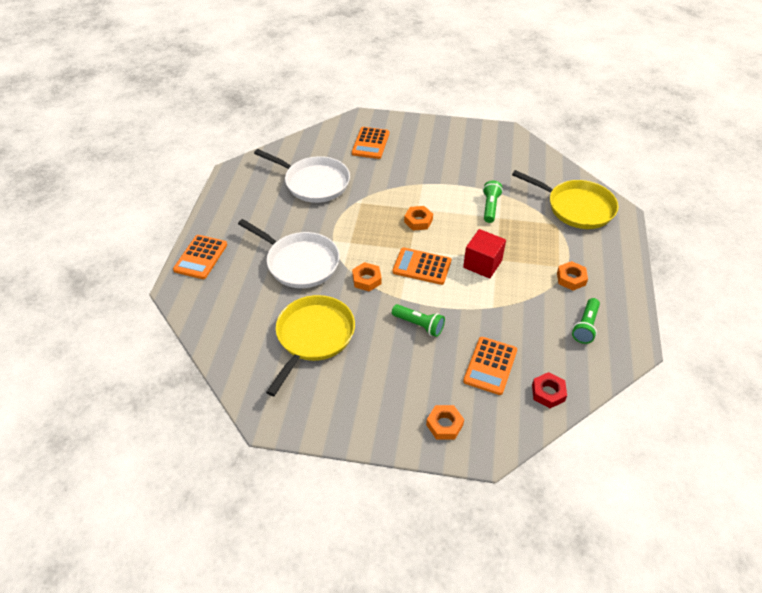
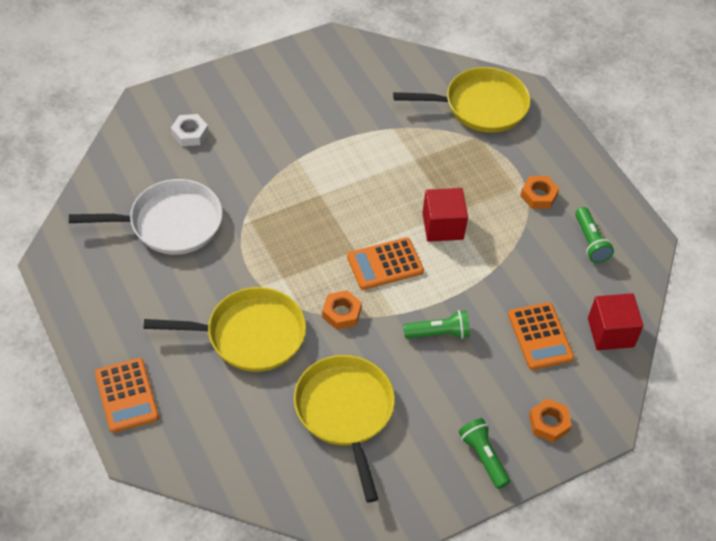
camera: 40 degrees left, 5 degrees up
(299, 262) = (250, 335): white pan -> yellow pan
(370, 143) = (190, 133): orange calculator -> white nut
(418, 221) = (334, 210): orange nut -> none
(490, 207) = (395, 151): green flashlight -> green flashlight (483, 457)
(548, 393) = (610, 332): red nut -> red cube

